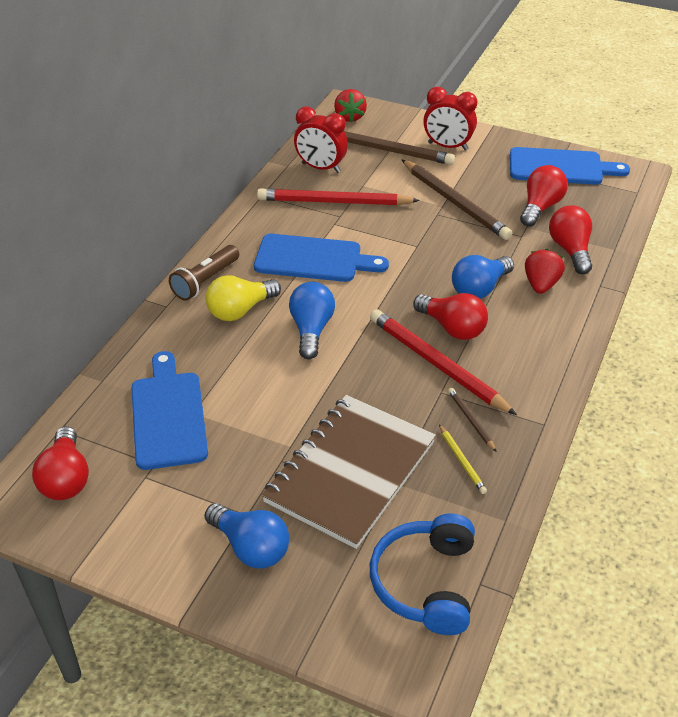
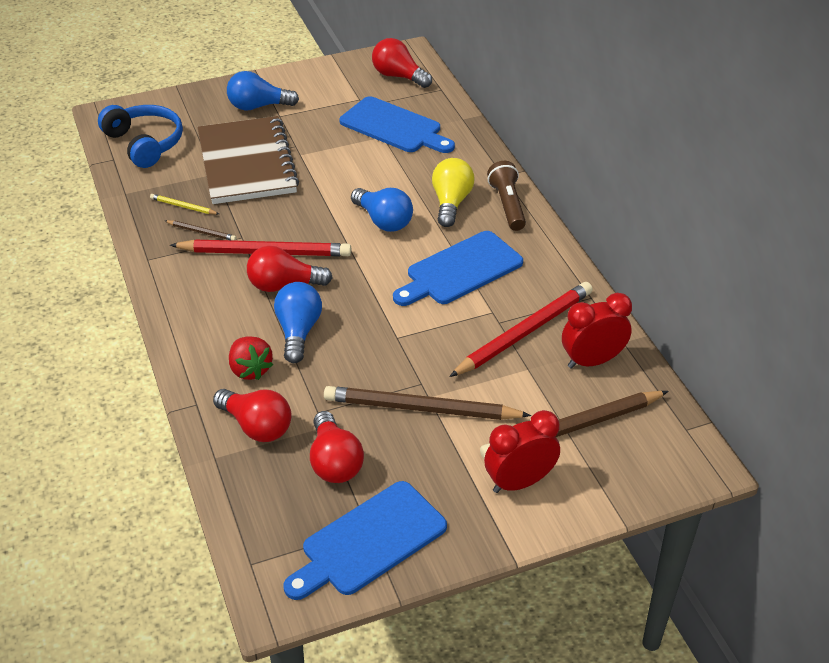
camera: 135 degrees right, 0 degrees up
(349, 117) = (670, 449): red strawberry -> none

